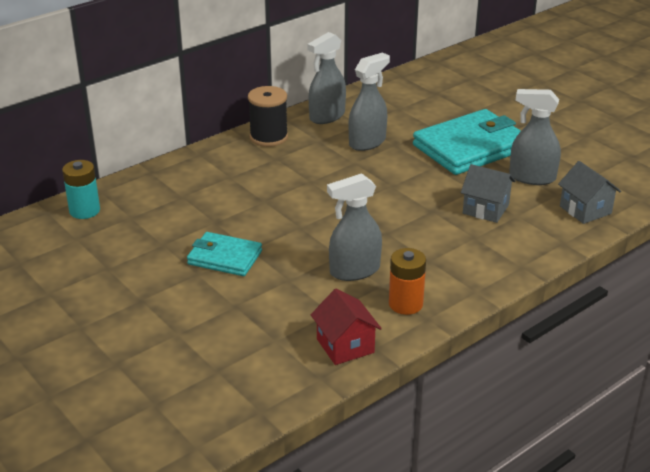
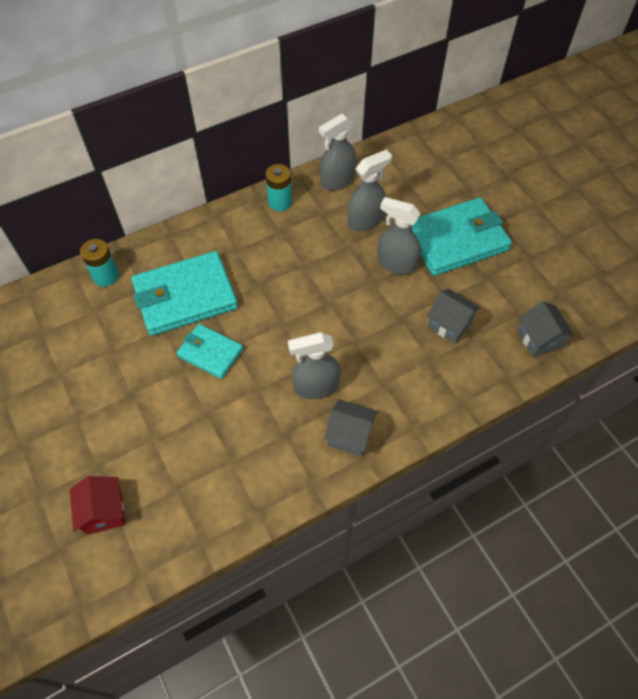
camera: 10 degrees right, 25 degrees up
(183, 217) = (185, 297): none -> turquoise wallet
(268, 137) = (280, 202): black spool -> turquoise battery
(345, 346) = (287, 478): red house -> red house (104, 512)
(405, 304) = (350, 435): orange battery -> grey house
(531, 177) = (502, 288): grey spray bottle -> grey spray bottle (396, 263)

